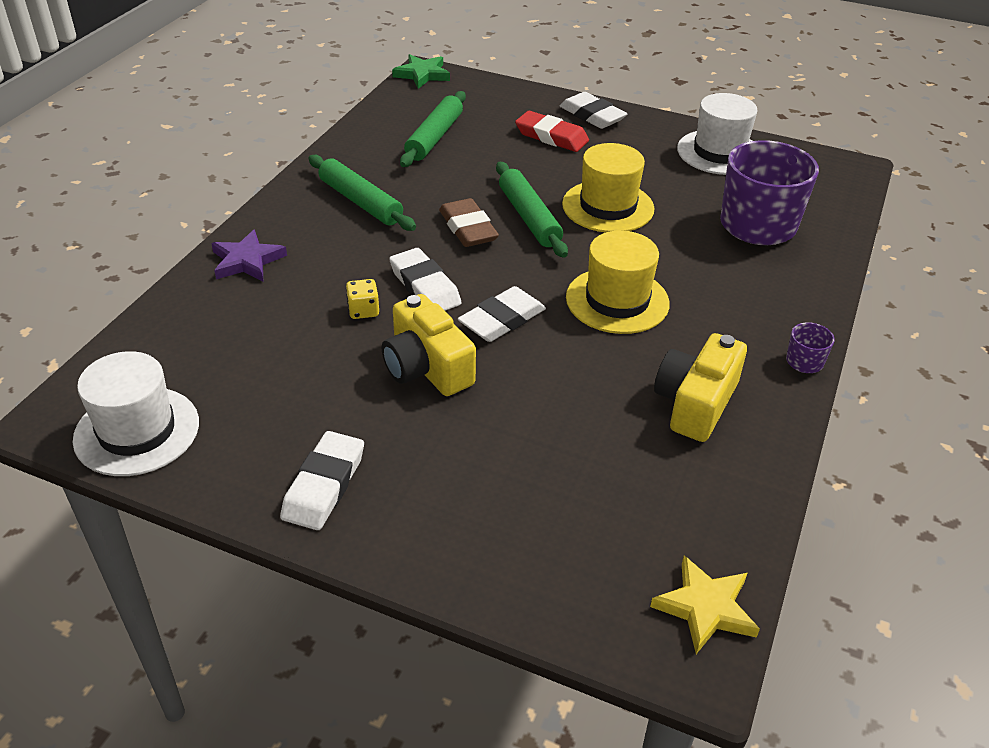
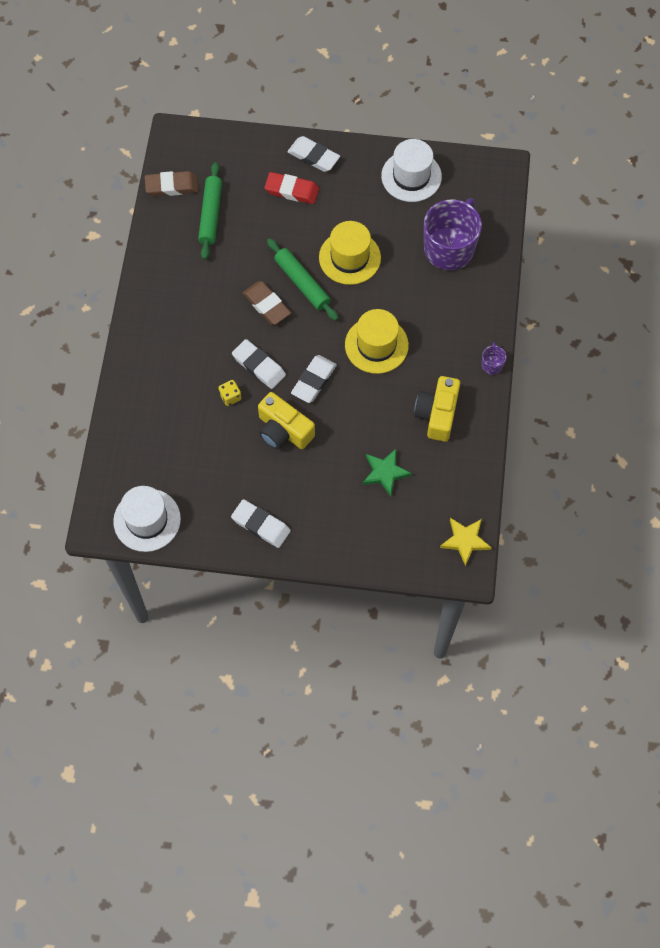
camera: 15 degrees left, 25 degrees up
(247, 261) = (141, 375): purple star -> none
(324, 485) = (261, 525): white eraser -> white eraser turned 60 degrees counterclockwise
(361, 202) = (188, 298): green rolling pin -> none
(398, 107) = (172, 186): none -> brown eraser
(422, 74) = (173, 138): green star -> green star (385, 473)

